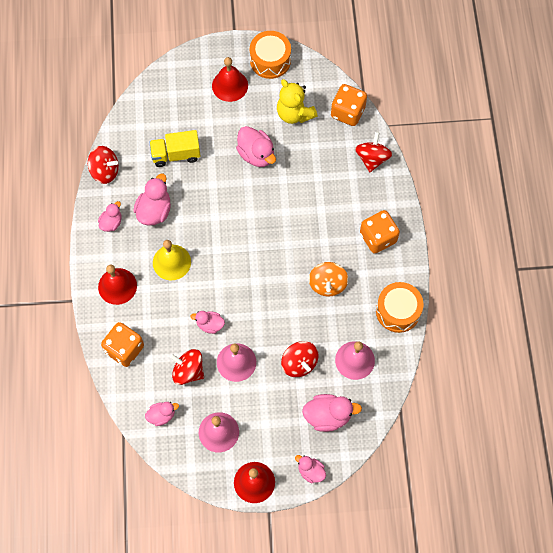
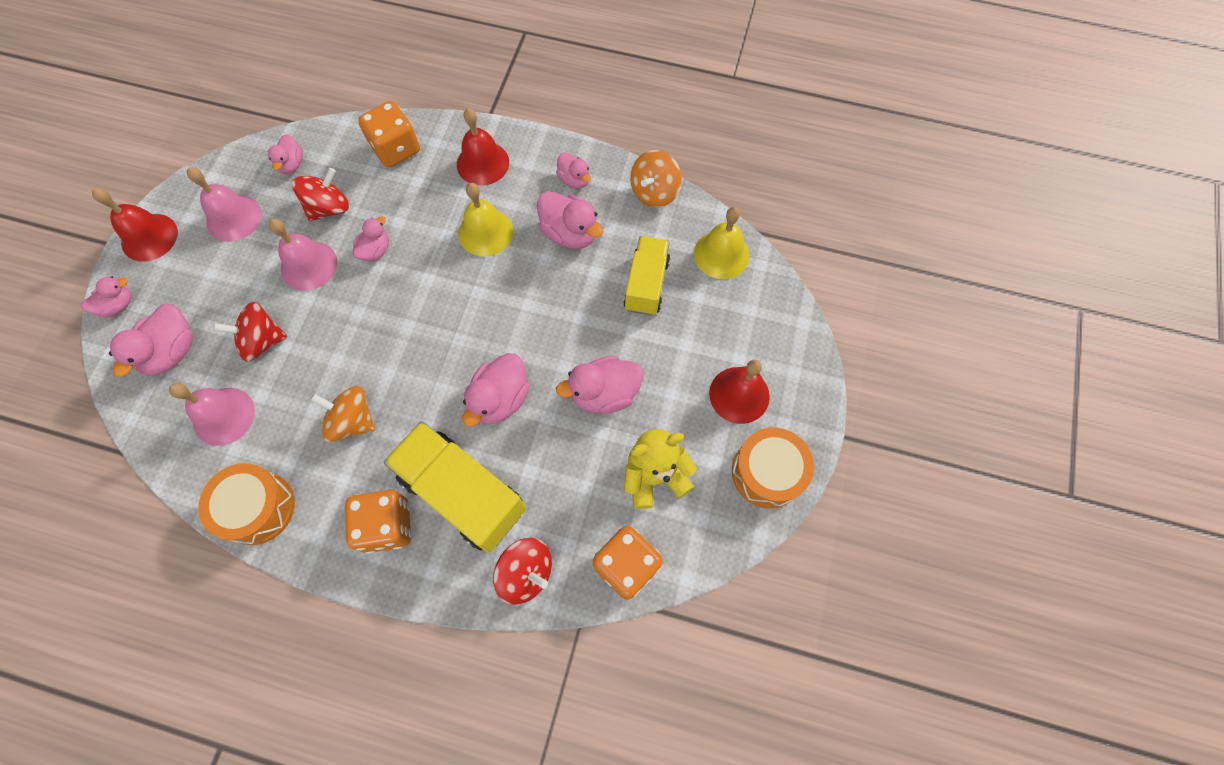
camera: 110 degrees right, 0 degrees up
(105, 171) = (654, 192): red spinning top -> orange spinning top
(139, 119) = (721, 254): none -> yellow bell
(282, 208) = (500, 399): none -> pink duck
(344, 206) = (463, 493): none -> yellow truck

